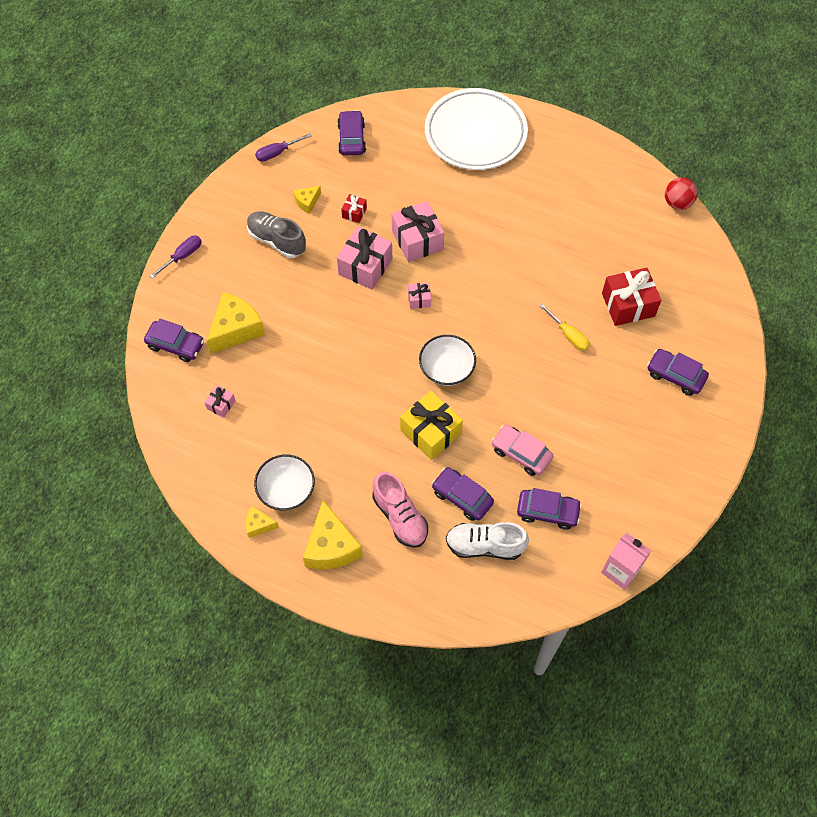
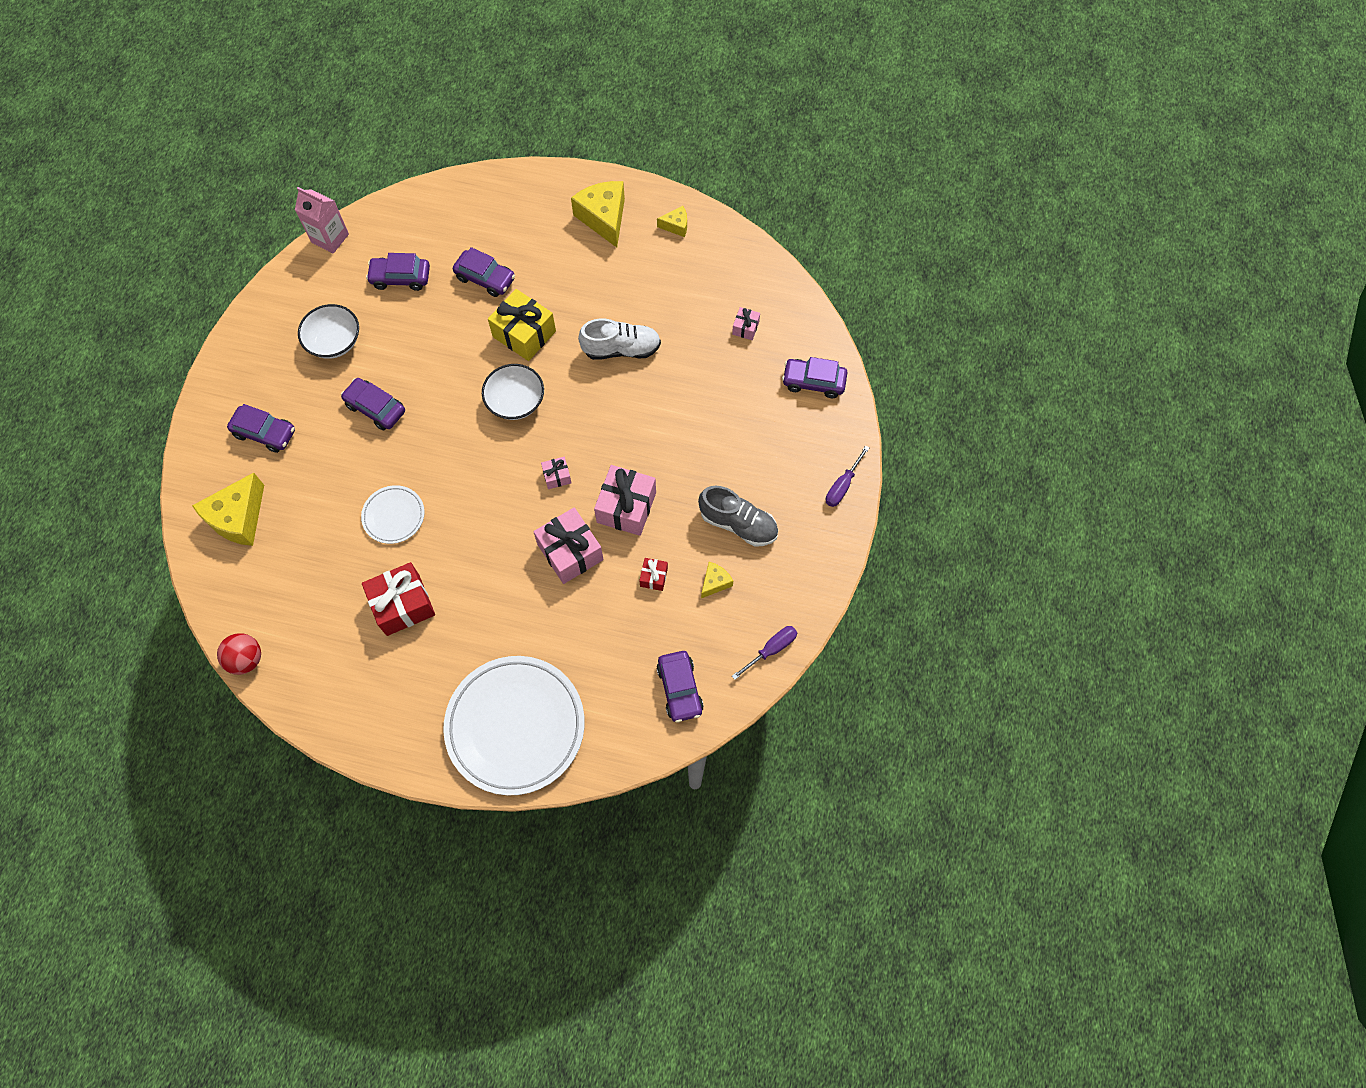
camera: 170 degrees right, 5 degrees up
(236, 329) = (754, 409): yellow cheese -> yellow cheese (238, 518)
(286, 490) = (658, 259): white bowl -> white bowl (334, 341)
(400, 517) = (543, 252): pink shoe -> none
(484, 546) = (459, 240): white shoe -> white shoe (621, 349)
(521, 453) = (429, 327): pink car -> none
(560, 289) = (394, 516): none -> white plate
(569, 335) = (383, 460): yellow screwdriver -> none
(575, 382) = (375, 408): none -> purple car
(628, 305) = (314, 508): red gift -> red gift (403, 605)

